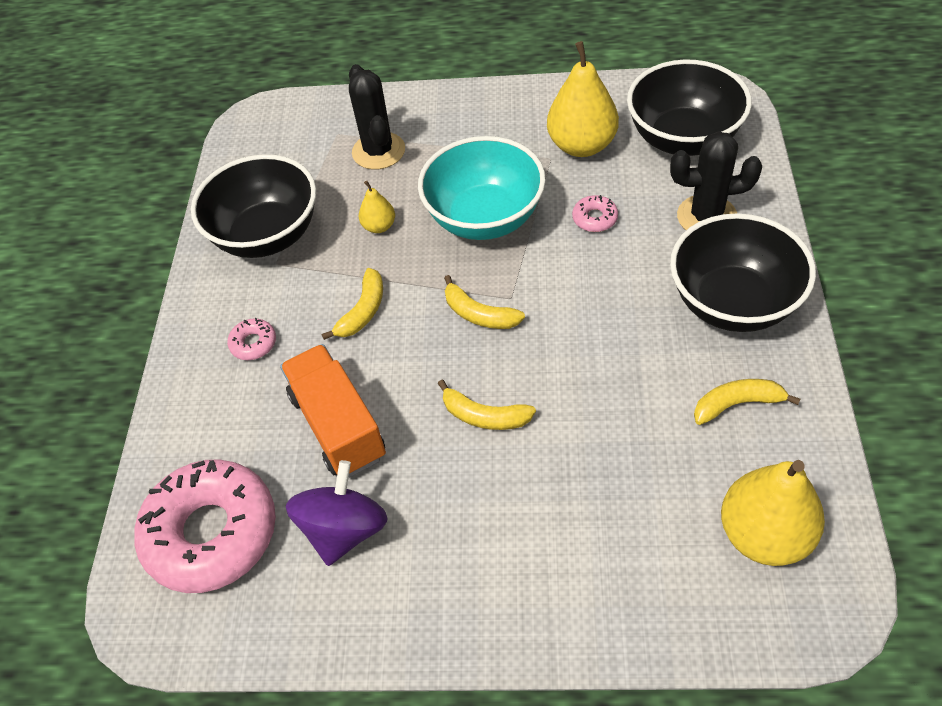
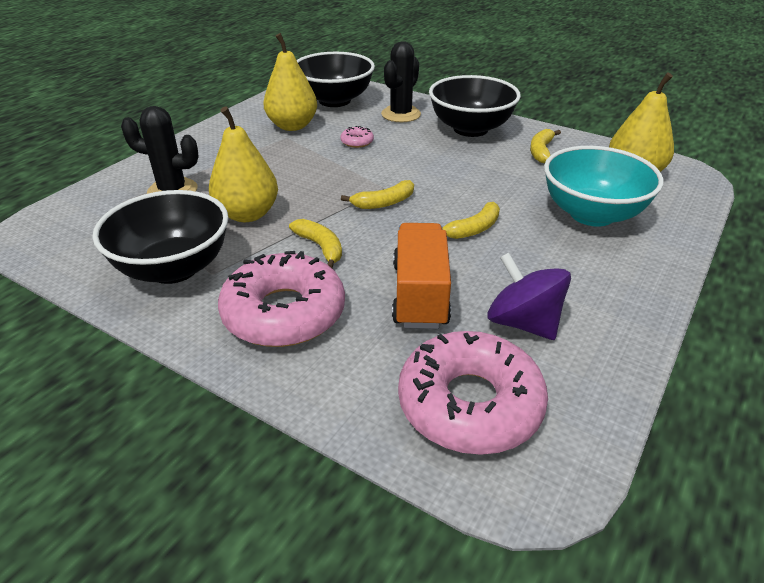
camera: 65 degrees left, 15 degrees down
(253, 343) = (284, 313): pink donut -> pink donut, size x2.49
(338, 426) = (420, 294): orange truck -> orange truck turned 90 degrees clockwise
(379, 226) = (247, 214): yellow pear -> yellow pear, size x2.02
(485, 218) = (303, 174): turquoise bowl -> turquoise bowl (592, 214)

